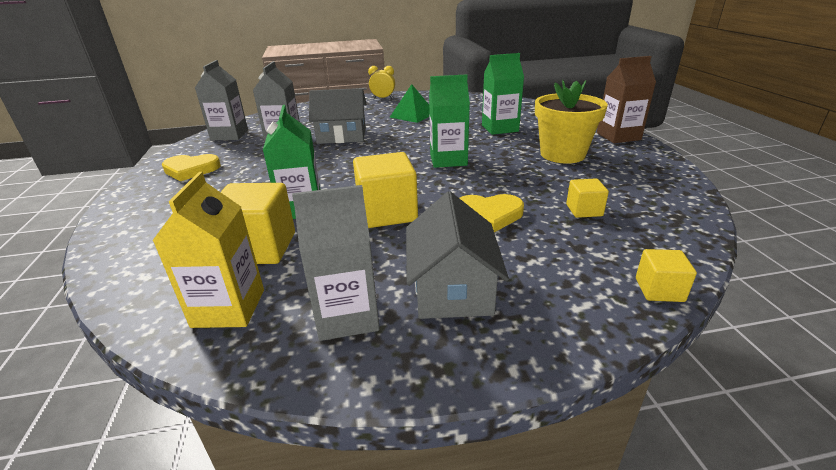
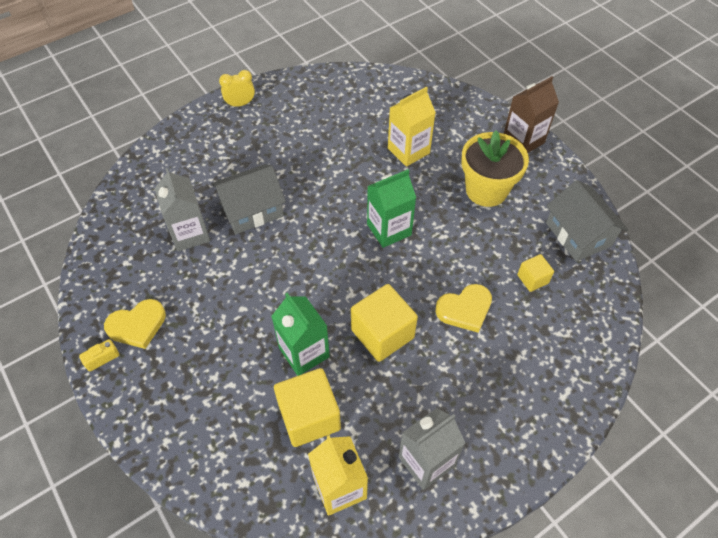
camera: 25 degrees left, 25 degrees up
(145, 178) = (101, 356): none -> yellow camera
(229, 135) = (117, 243): grey carton -> none
(413, 115) = (301, 141): green pyramid -> none
(452, 288) = (479, 408): grey house -> grey house (578, 234)
(500, 128) = (408, 151): green carton -> yellow carton
(659, 290) = (605, 360): yellow cube -> none

